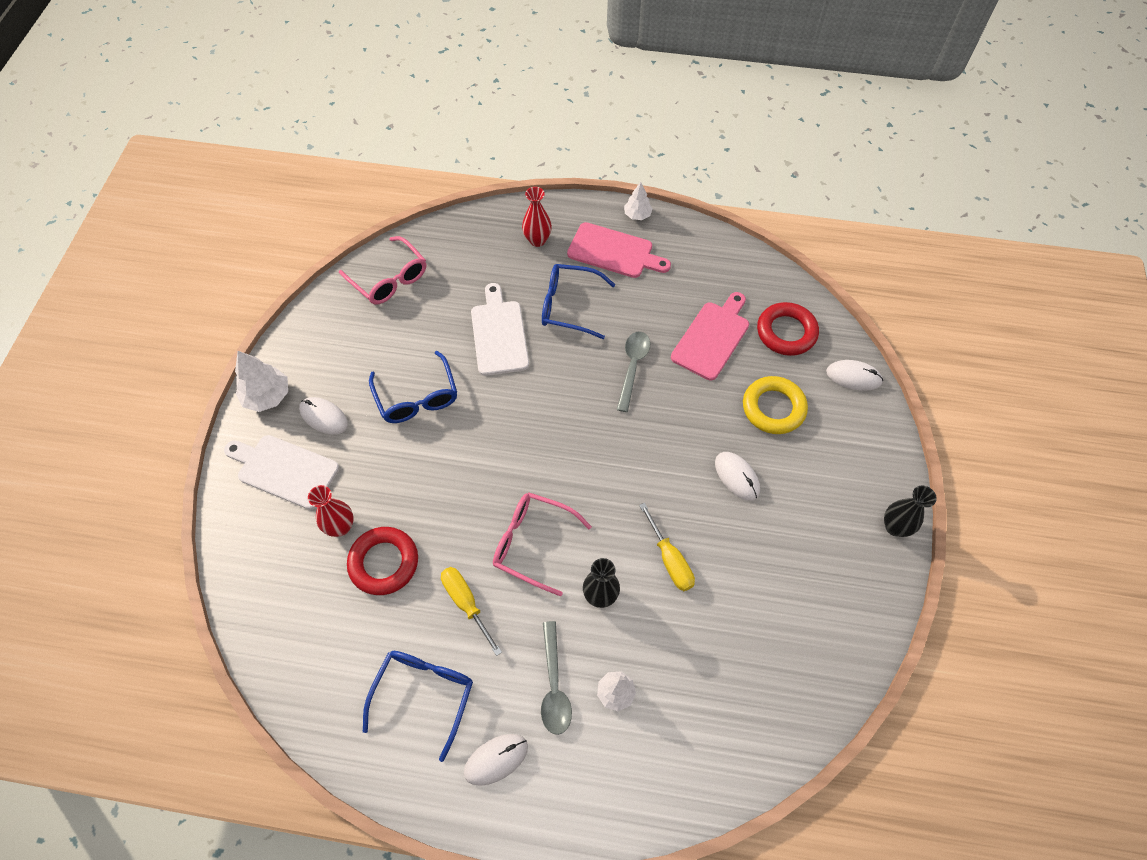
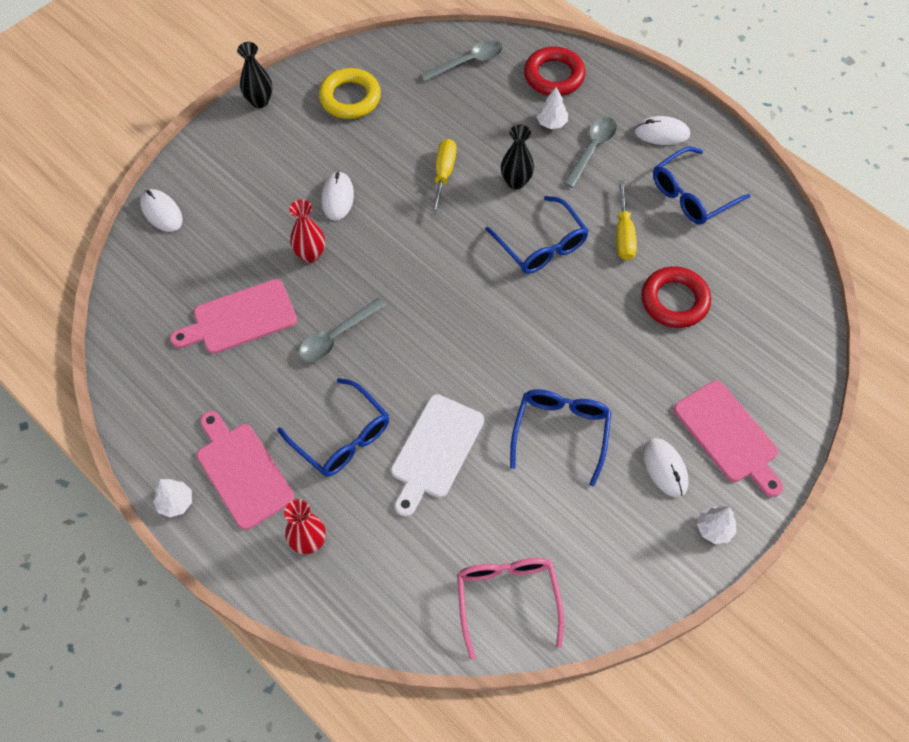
camera: 145 degrees left, 0 degrees up
(267, 396) = (714, 529): white tree -> white tree, size x0.63
(284, 470) = (728, 435): white cutting board -> pink cutting board
(341, 527) = (698, 351): red vase -> red vase (310, 254)
(532, 543) = (541, 245): pink glasses -> blue glasses
(756, 716) = (468, 62): none -> grey spoon
(773, 408) = (254, 228): yellow ring -> yellow ring (350, 98)
(786, 332) = (171, 282): red ring -> red ring (554, 76)

